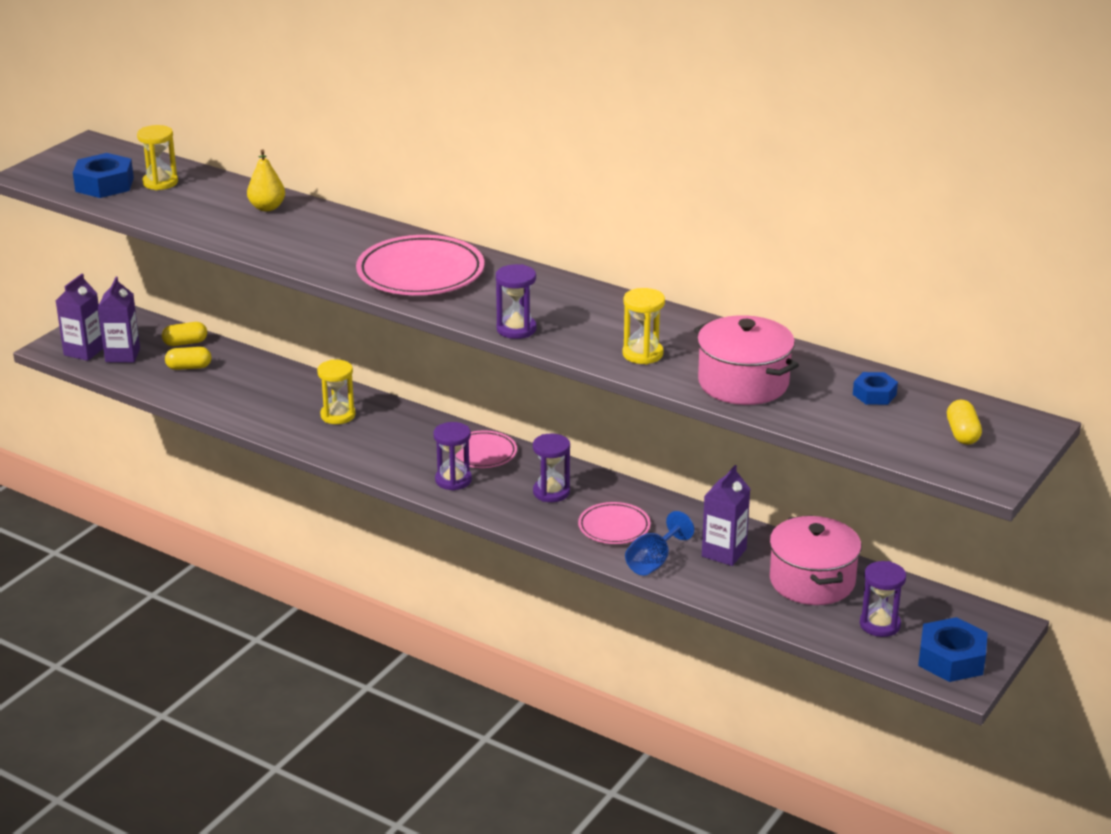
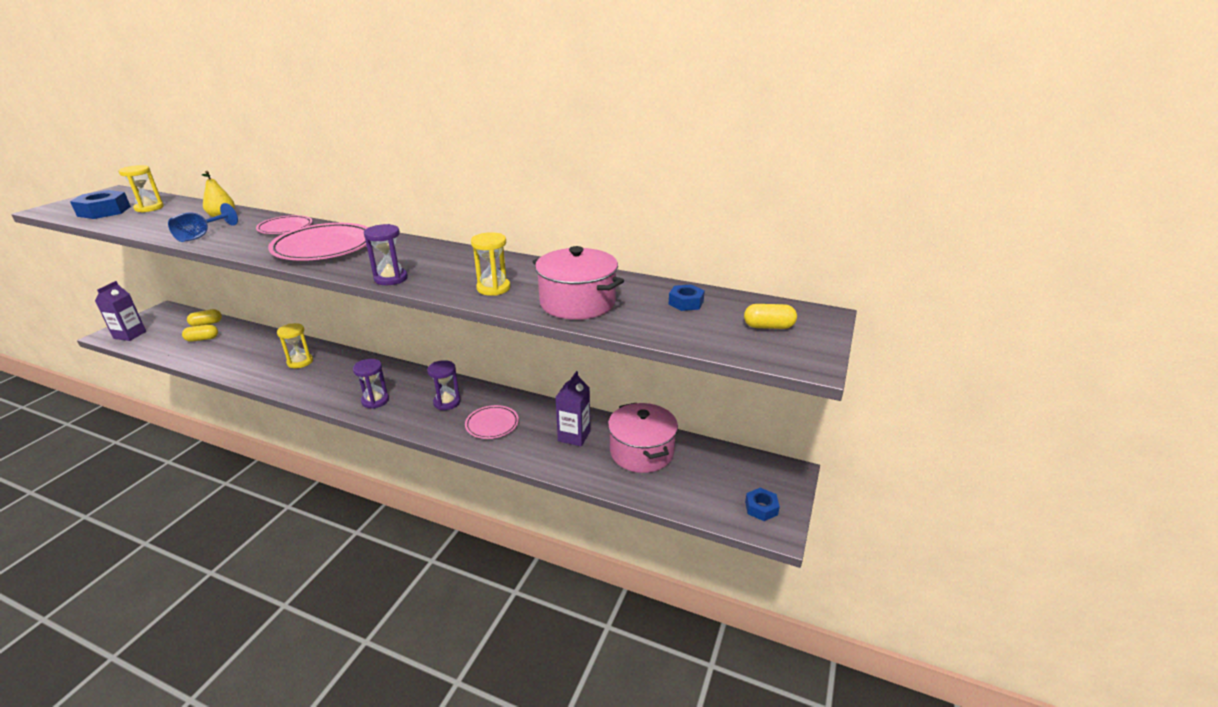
camera: 10 degrees left, 0 degrees up
(122, 355) = (157, 335): purple carton -> none
(483, 453) = (400, 379): pink plate -> pink plate (285, 228)
(653, 562) = (522, 449): blue goblet -> blue goblet (201, 236)
(880, 625) = (699, 483): purple hourglass -> none
(951, 659) = (761, 508): blue nut -> blue nut, size x0.59
(962, 434) = (768, 327): yellow capsule -> yellow capsule turned 75 degrees counterclockwise

